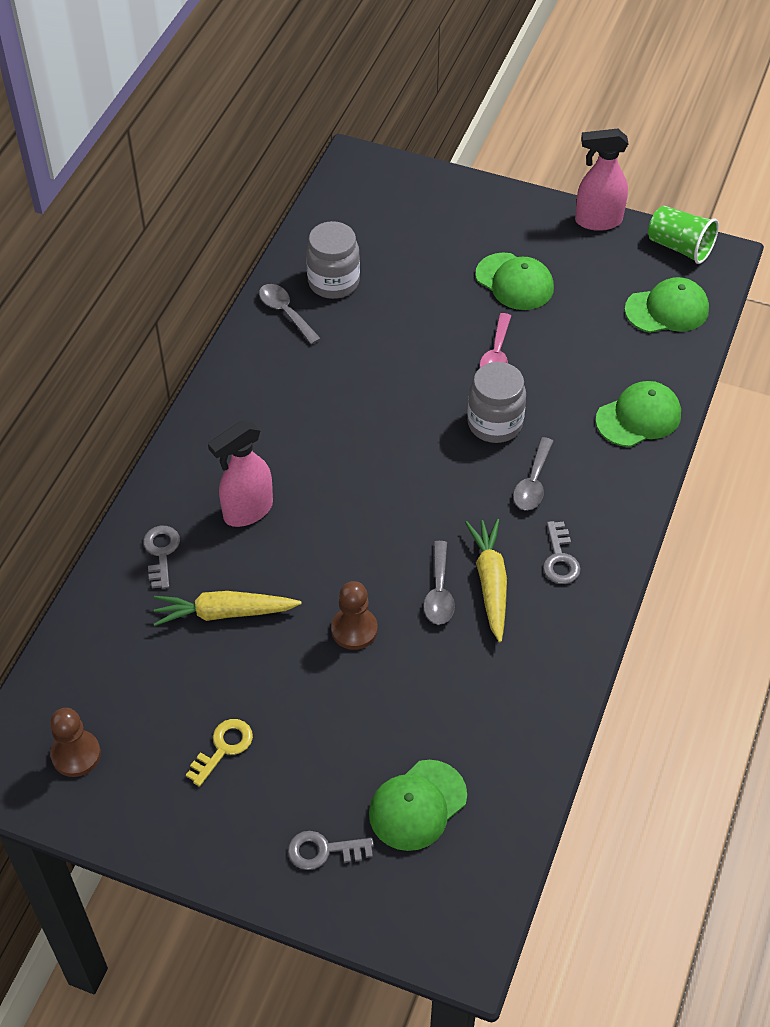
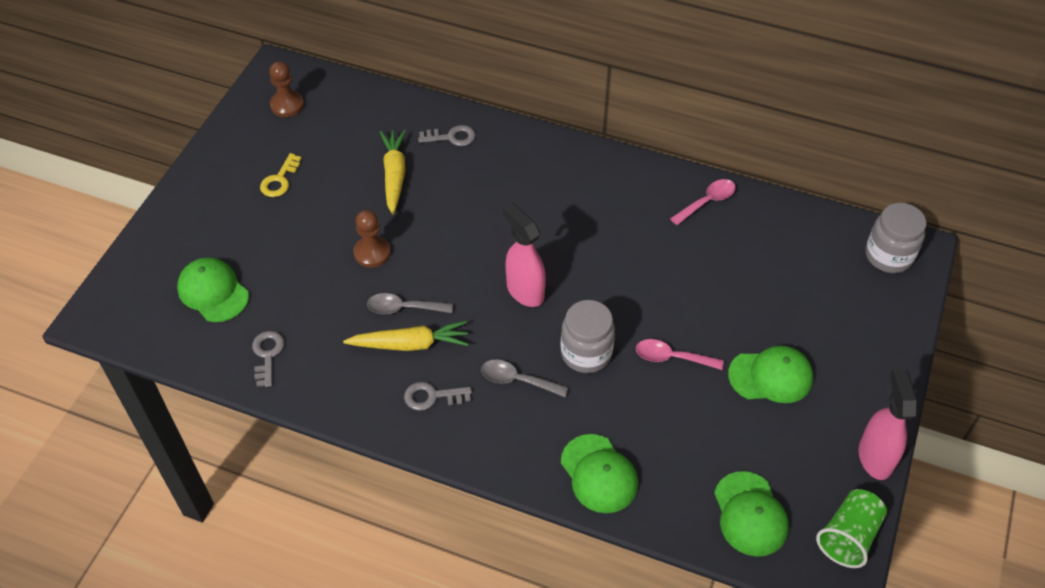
camera: 90 degrees right, 0 degrees up
(223, 748) = (280, 180): yellow key -> yellow key turned 75 degrees clockwise
(247, 511) = (489, 185): pink spray bottle -> pink spray bottle (524, 291)
(285, 312) = (707, 202): grey spoon -> pink spoon
(323, 851) = (188, 237): grey key -> grey key (267, 355)
(333, 282) = (749, 234): grey jar -> grey jar (888, 256)
(514, 282) = (771, 376): green cap -> green cap turned 135 degrees counterclockwise

